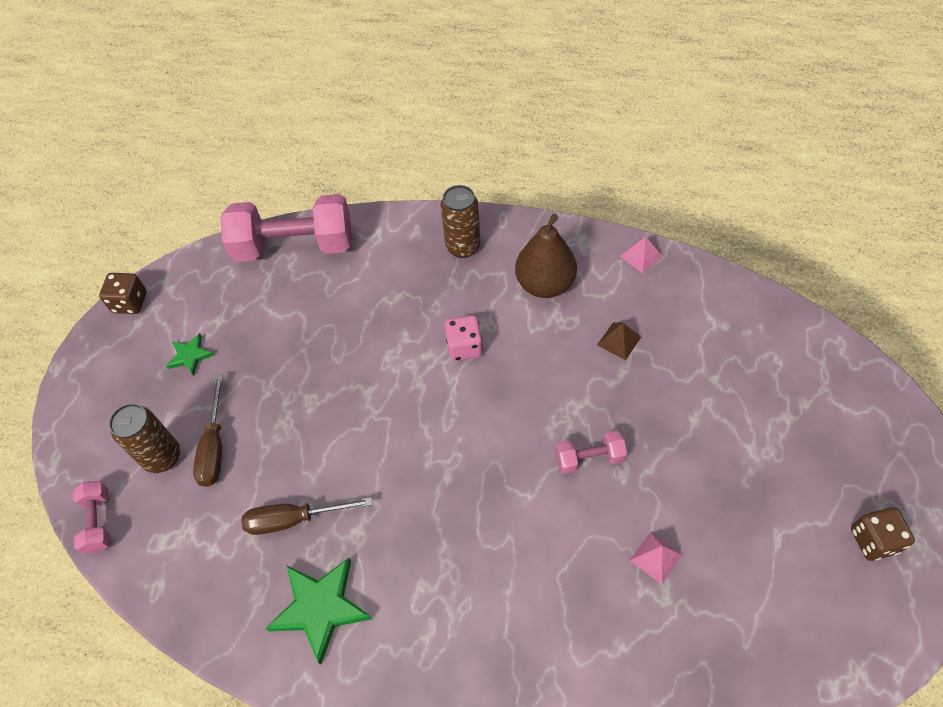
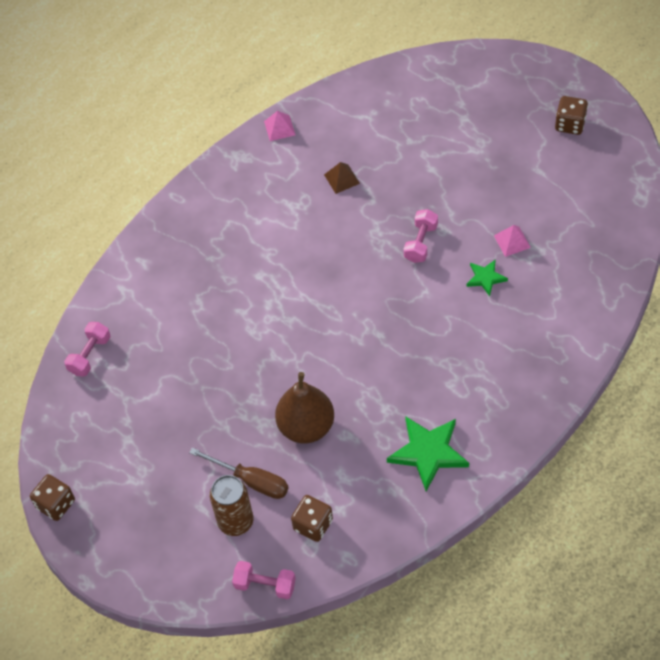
camera: 60 degrees left, 0 degrees up
(184, 532) = (313, 525): none -> brown dice
(190, 356) = (149, 472): green star -> green star (485, 278)
(294, 246) = (90, 355): pink dumbbell -> pink dumbbell, size x0.47
(294, 519) = (350, 446): brown screwdriver -> none
(463, 247) = (183, 236): brown can -> none
(464, 347) = (279, 276): pink dice -> none
(545, 284) = (260, 199): brown pear -> brown pear (306, 426)

